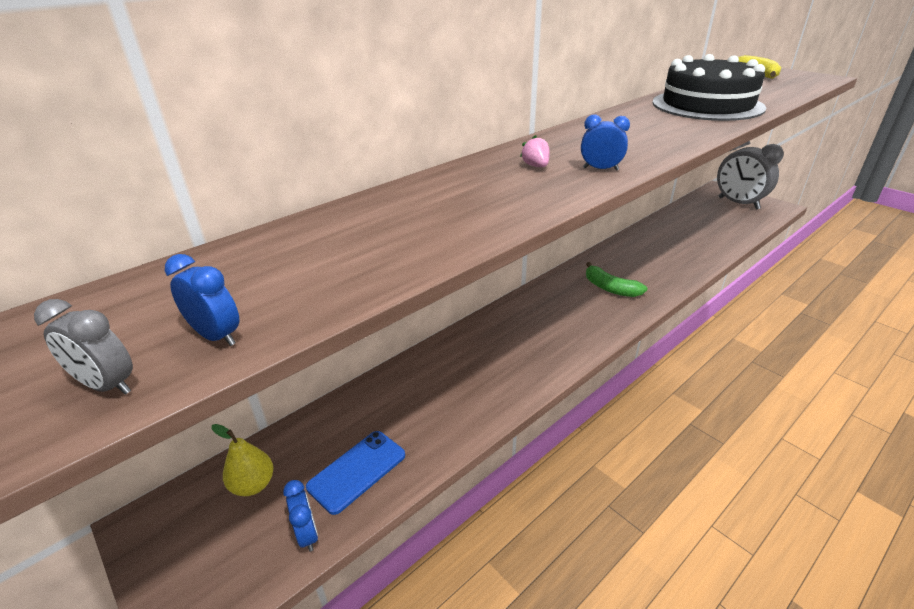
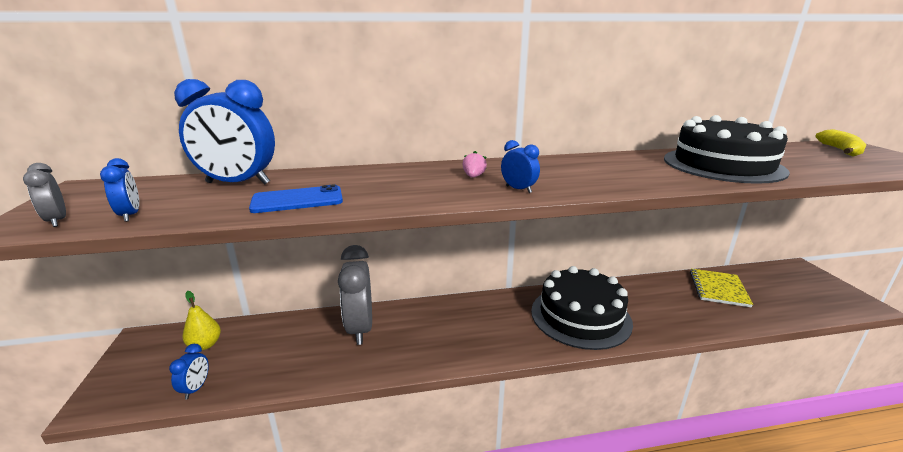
camera: 30 degrees right, 10 degrees down
(278, 247) = (238, 183): none -> blue clock
(357, 471) = (261, 365): blue phone -> blue phone (297, 200)
(610, 288) = (580, 316): green banana -> black cake
(684, 226) = (718, 289): none -> yellow notebook
(738, 203) = (811, 287): grey clock -> grey clock (360, 328)

